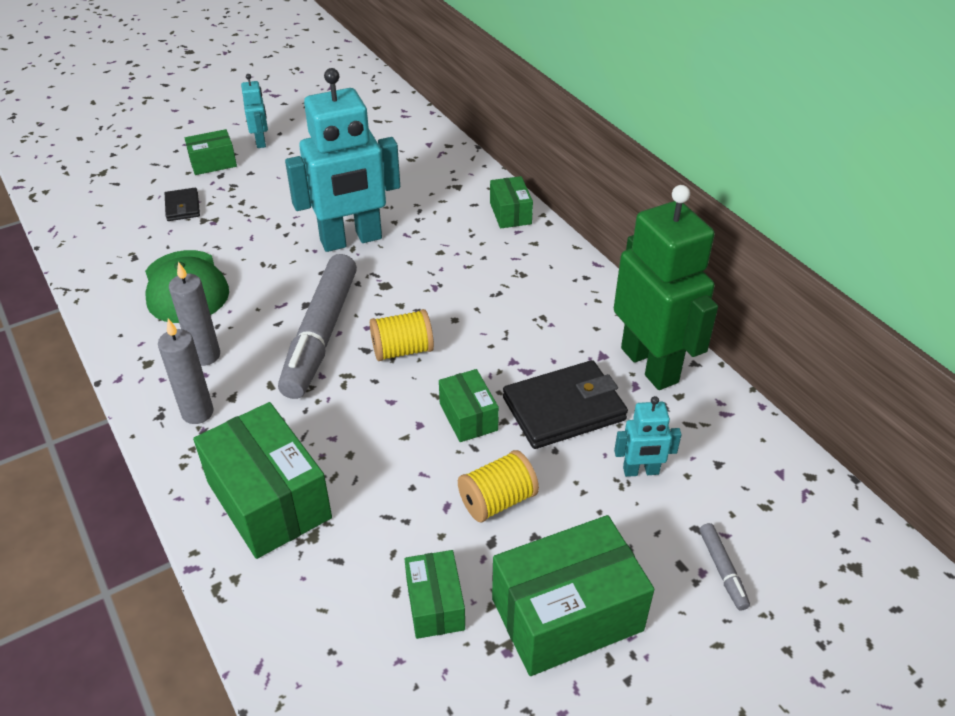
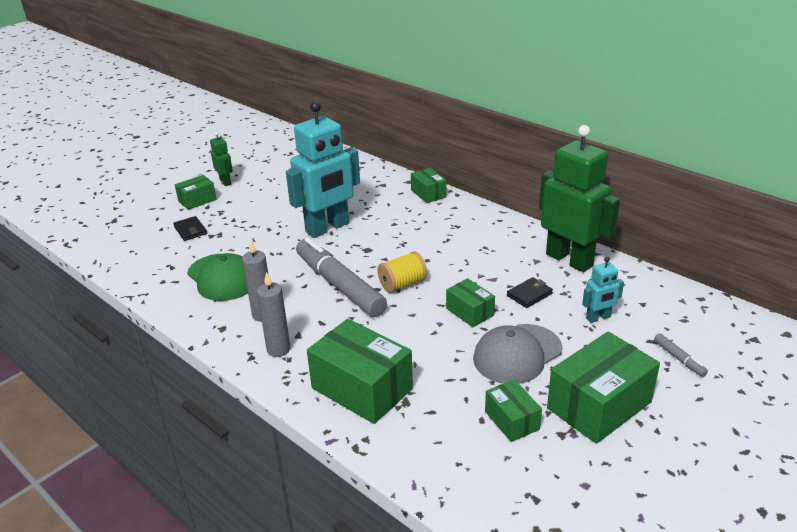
camera: 15 degrees left, 10 degrees down
(261, 141) = (225, 182): turquoise robot -> green robot
(321, 334) = (340, 286): grey marker -> grey marker turned 150 degrees clockwise
(497, 501) = (517, 354): yellow spool -> grey cap
(564, 409) = (529, 294): black wallet -> black wallet, size x0.53

